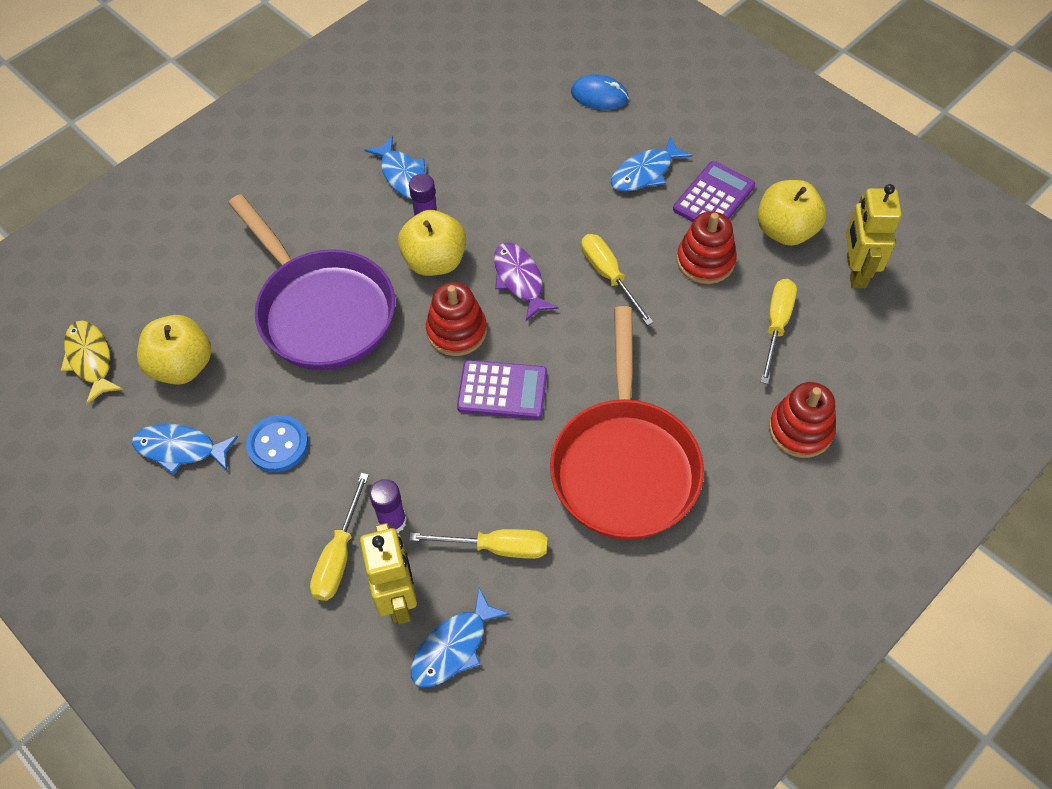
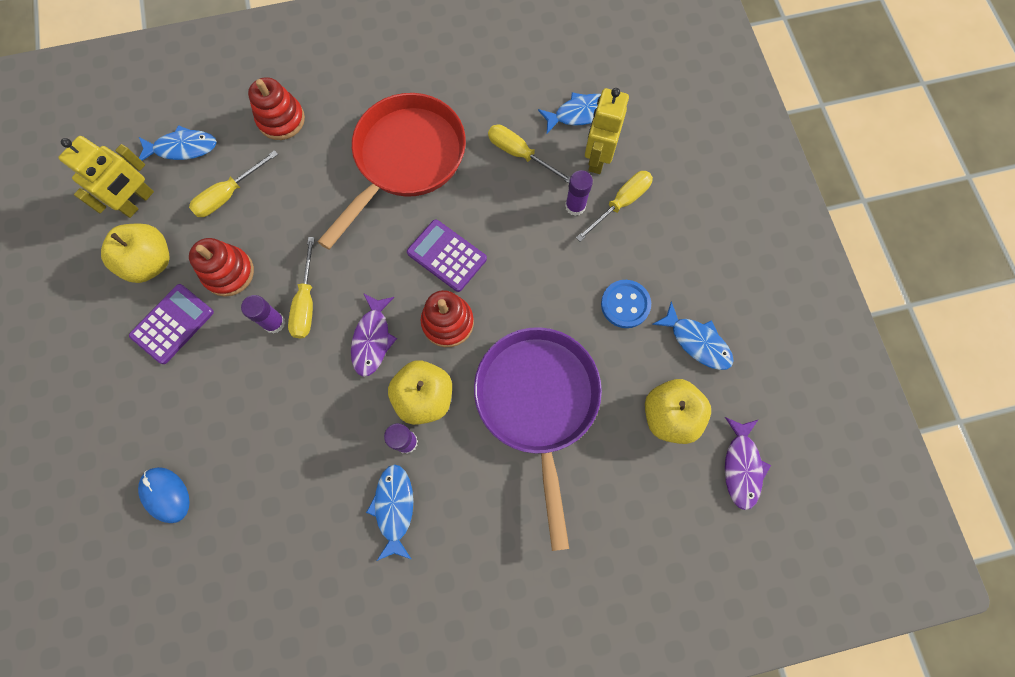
camera: 150 degrees left, 15 degrees up
(90, 360) = (741, 466): yellow fish -> purple fish
(623, 245) = (274, 323): none -> purple glue stick
(645, 172) = (201, 382): blue fish -> blue fish (182, 148)
(713, 198) = (172, 324): purple calculator -> purple calculator turned 150 degrees clockwise

